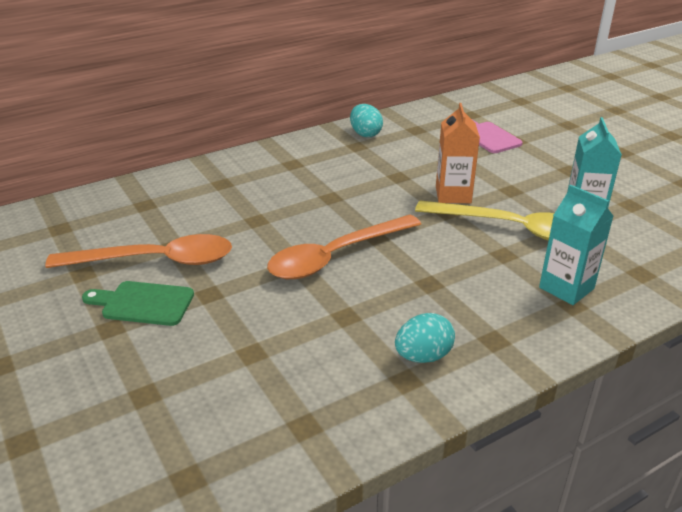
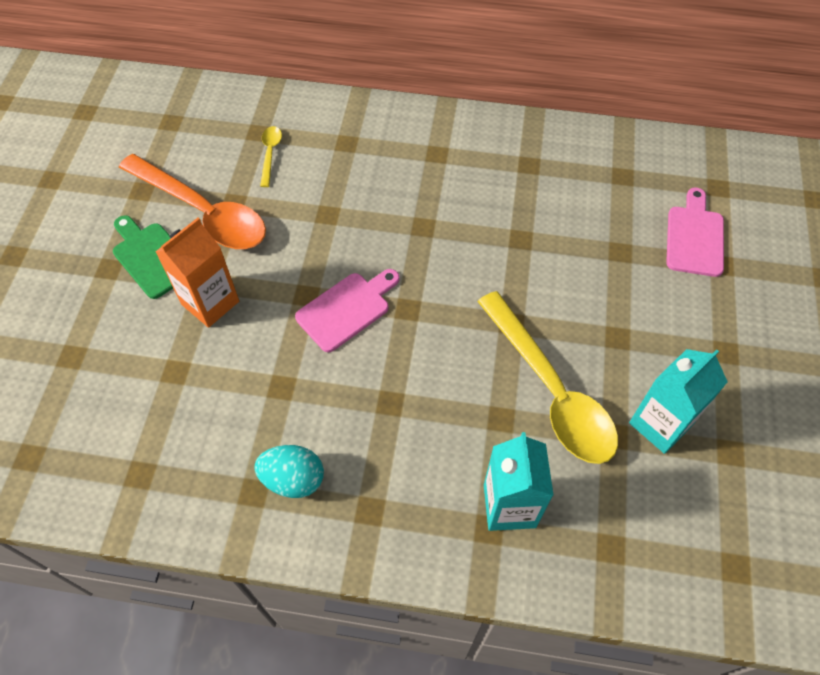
camera: 40 degrees right, 25 degrees up
(170, 211) = (270, 154): none -> yellow spoon
(336, 256) = (347, 309): orange spoon -> pink cutting board
(365, 134) = (558, 150): turquoise egg -> none
(453, 195) = (547, 302): orange carton -> orange carton (210, 303)

